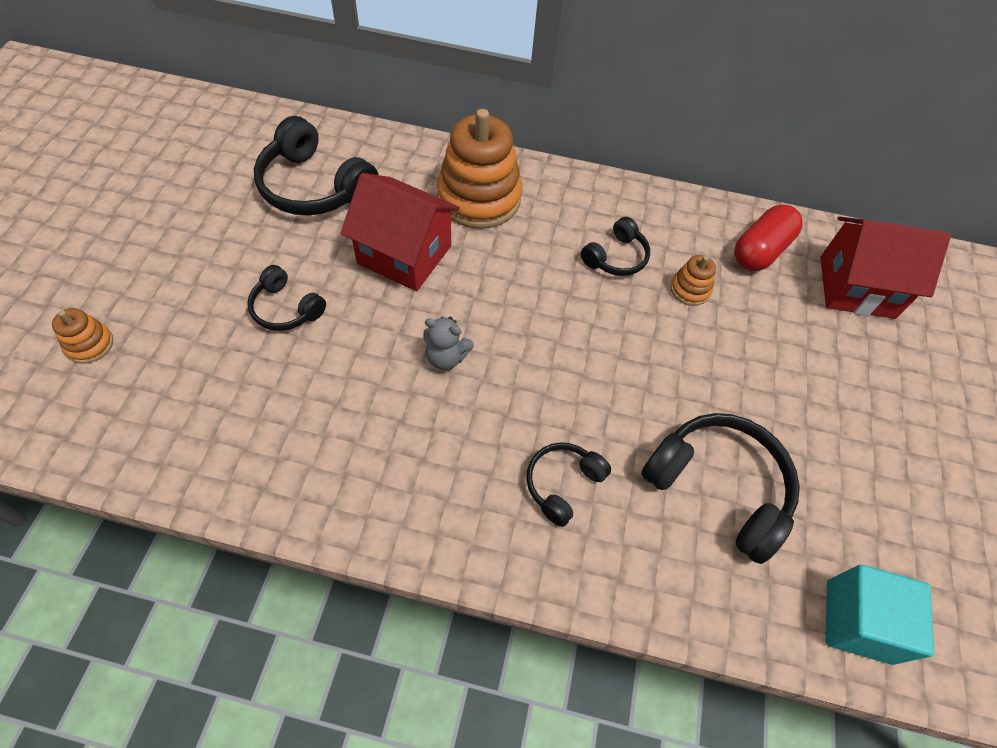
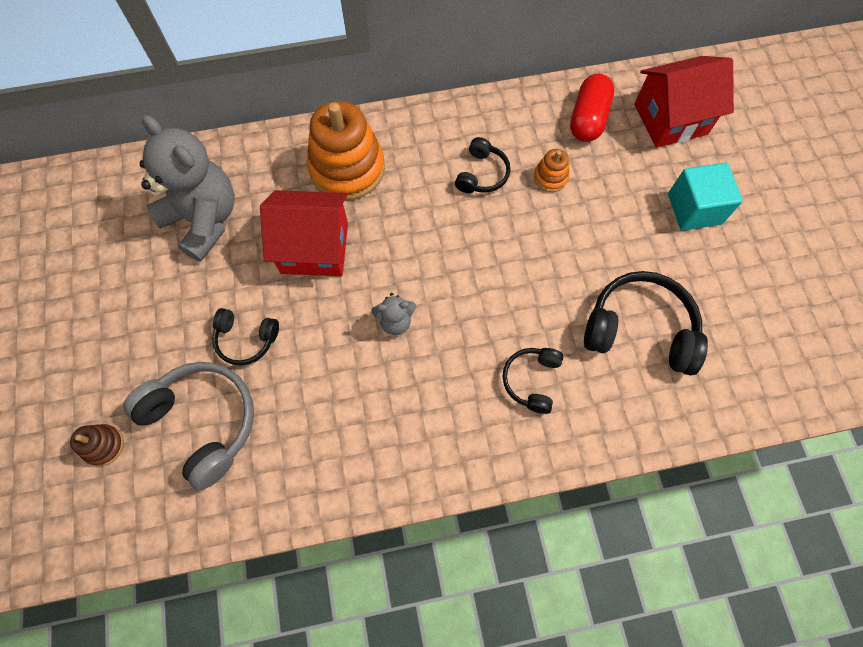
camera: 20 degrees left, 10 degrees up
(89, 344) = (104, 445): orange stacking toy -> brown stacking toy
(196, 366) = (203, 422): none -> grey headphones
(314, 187) = (204, 219): black headphones -> grey teddy bear
(858, 621) = (769, 381): turquoise cube -> turquoise cube (694, 209)

